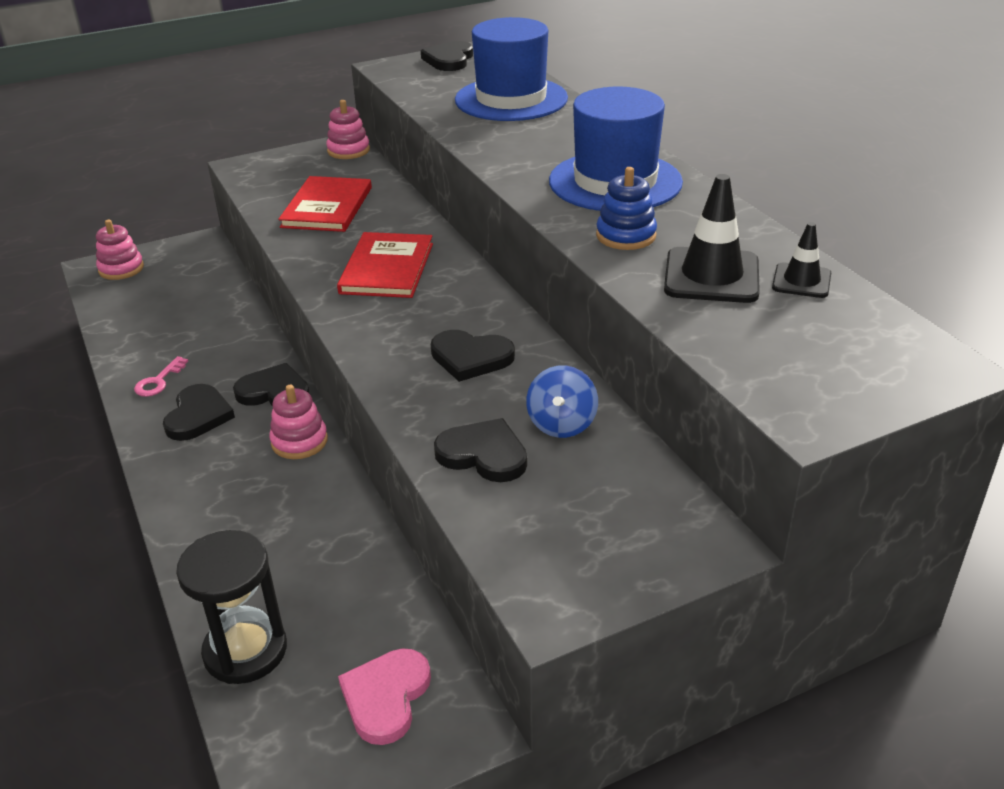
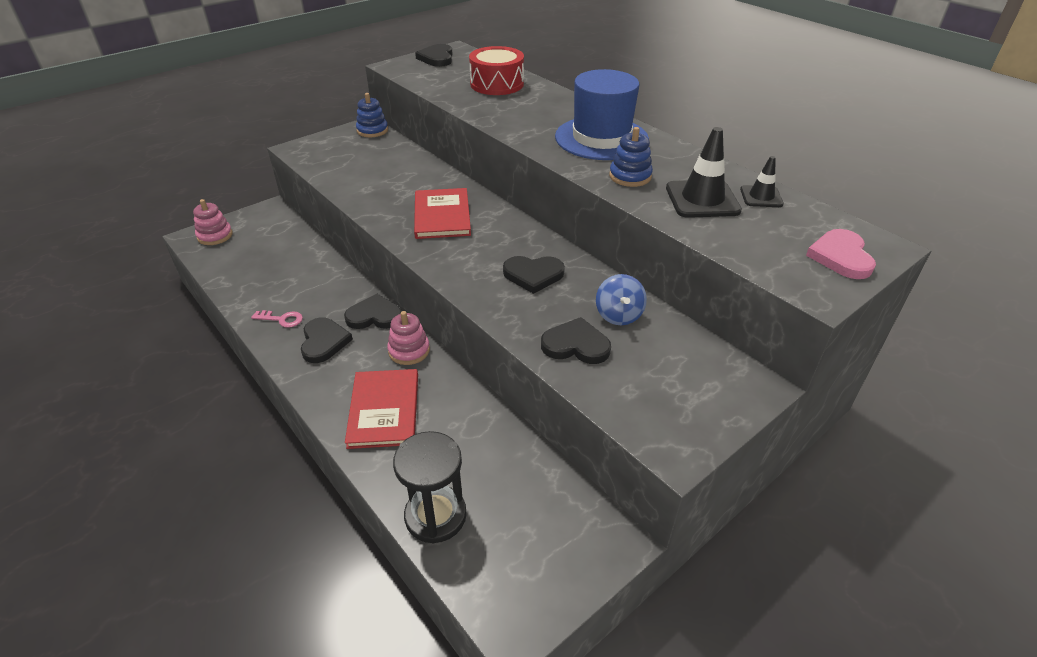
camera: 15 degrees left, 5 degrees up
(158, 381) = (281, 319): pink key -> pink key turned 90 degrees counterclockwise
(327, 207) = (376, 174): red book -> red book (384, 410)
(348, 150) = (372, 130): pink stacking toy -> blue stacking toy
(386, 697) = (552, 530): pink heart -> pink heart (841, 257)
(511, 99) = (497, 84): blue hat -> red drum

